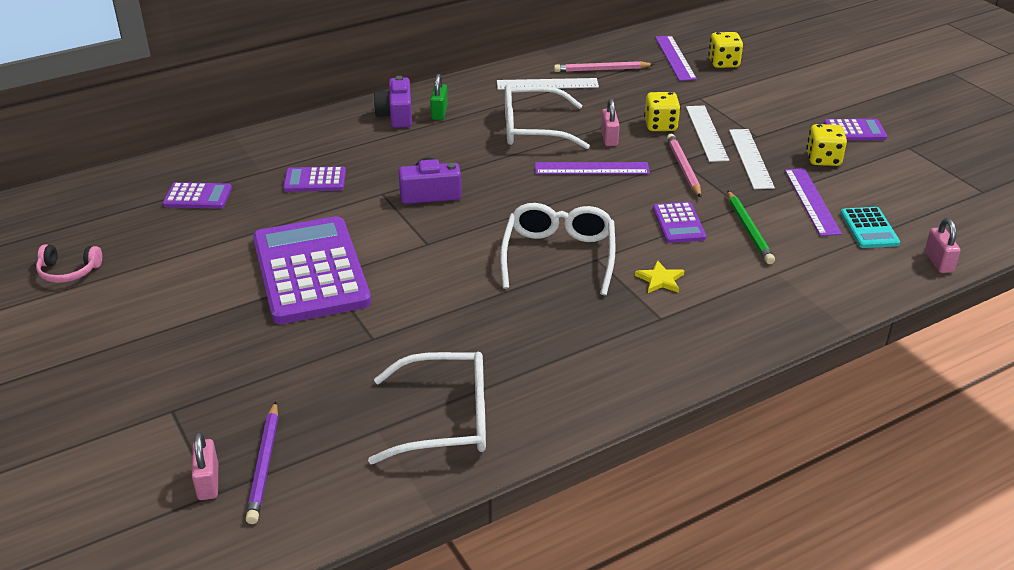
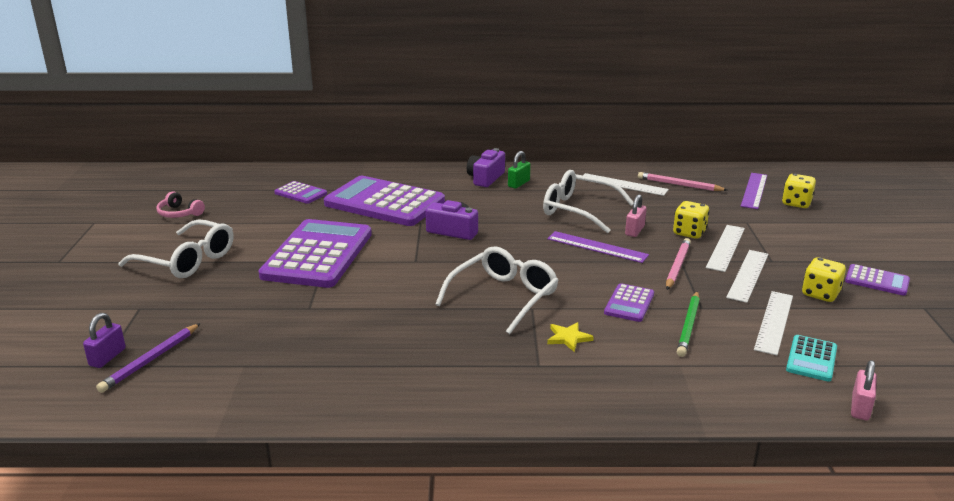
camera: 30 degrees right, 10 degrees down
(208, 482) = (107, 357): pink padlock -> purple padlock
(315, 180) = (384, 203): purple calculator -> purple calculator, size x2.23
(446, 419) = (296, 376): white glasses -> white glasses (187, 260)
(812, 201) = (774, 322): purple ruler -> white ruler

